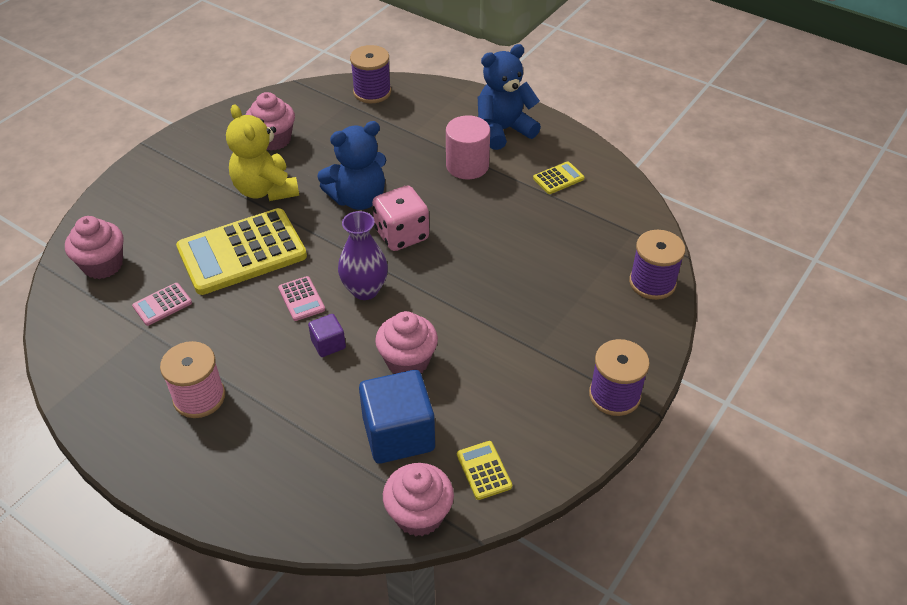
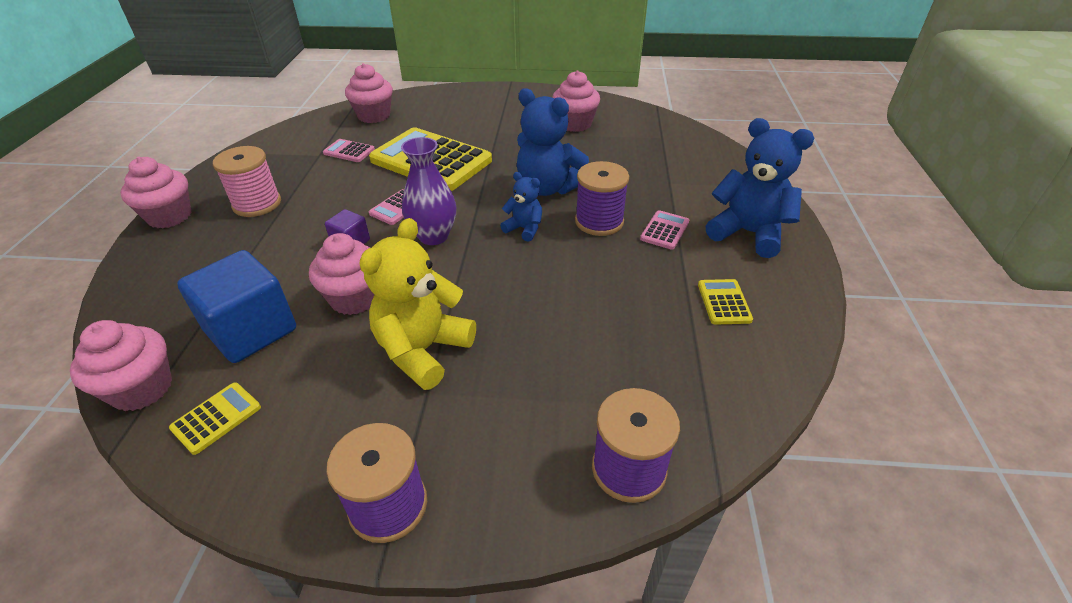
camera: 60 degrees right, 5 degrees down
(157, 472) = (170, 216): none -> pink cupcake
(265, 190) = (512, 143): yellow teddy bear -> yellow teddy bear (423, 350)
(372, 92) = (694, 142): purple spool -> purple spool (599, 221)
(401, 235) = (524, 229): pink dice -> blue teddy bear
(467, 165) = (664, 230): pink cylinder -> pink calculator
(558, 178) = (724, 302): yellow calculator -> yellow calculator turned 120 degrees counterclockwise

